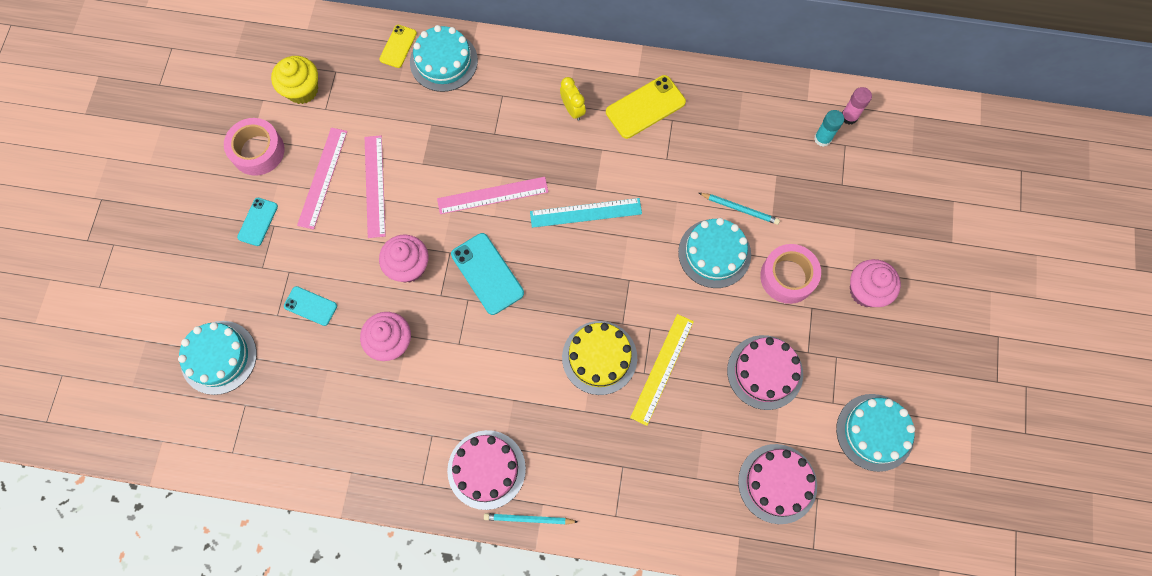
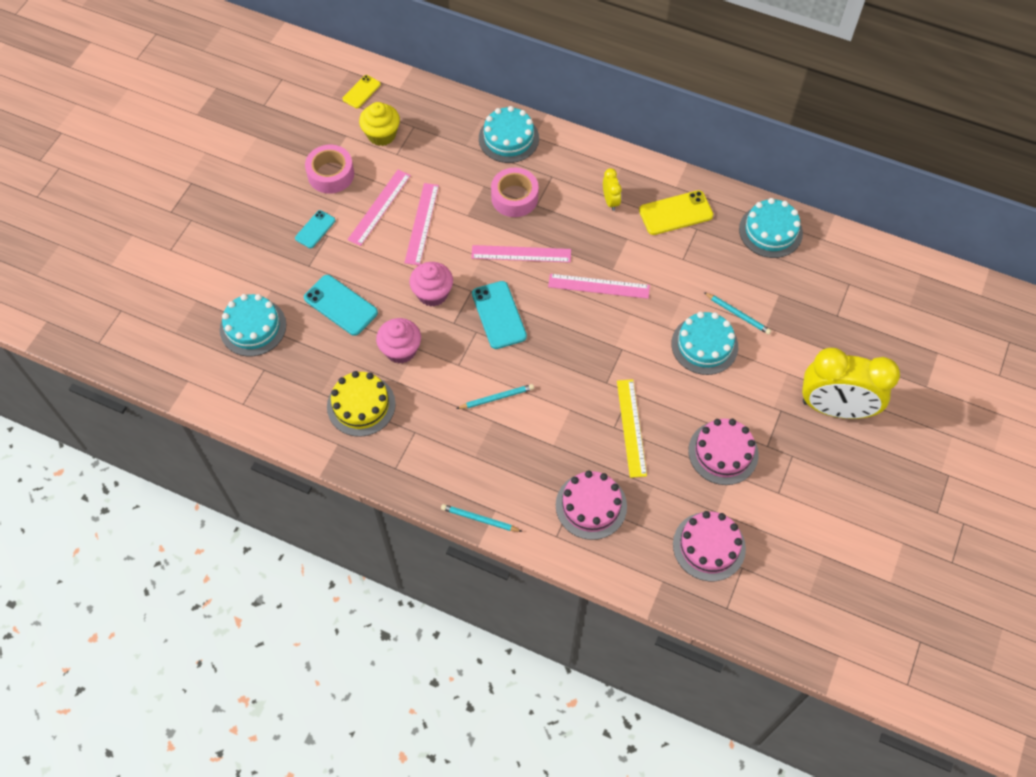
camera: 15 degrees right, 10 degrees down
(310, 306) = (341, 305): turquoise phone -> turquoise phone, size x1.64
(398, 46) = (473, 118): yellow phone -> yellow phone (361, 92)
(486, 469) = (454, 470): pink cake -> pink cake (591, 505)
(510, 372) = (496, 398): none -> turquoise pencil
(585, 213) = (598, 286): turquoise ruler -> pink ruler
(599, 357) = (578, 405): yellow cake -> yellow cake (361, 405)
(662, 369) = (631, 427): yellow ruler -> yellow ruler turned 45 degrees counterclockwise
(787, 277) = (766, 380): pink tape -> pink tape (514, 197)
(822, 138) = (829, 274): turquoise glue stick -> none
(849, 116) = (859, 261): pink glue stick -> none
(866, 291) = (835, 408): pink cupcake -> yellow clock
(875, 432) = (810, 526): turquoise cake -> turquoise cake (770, 231)

